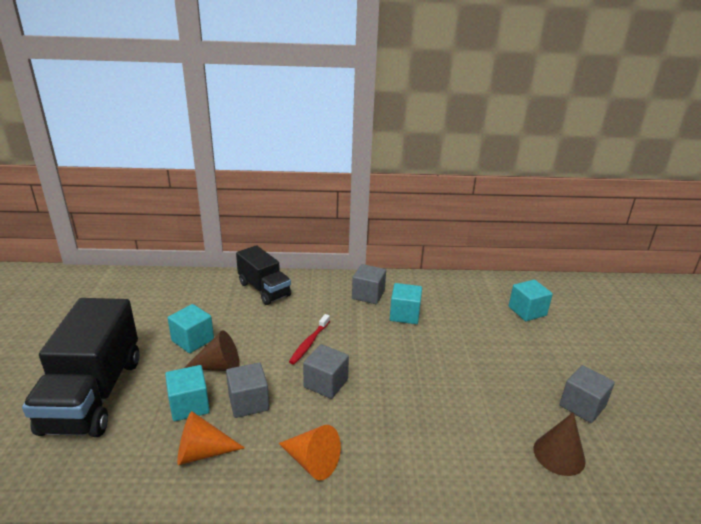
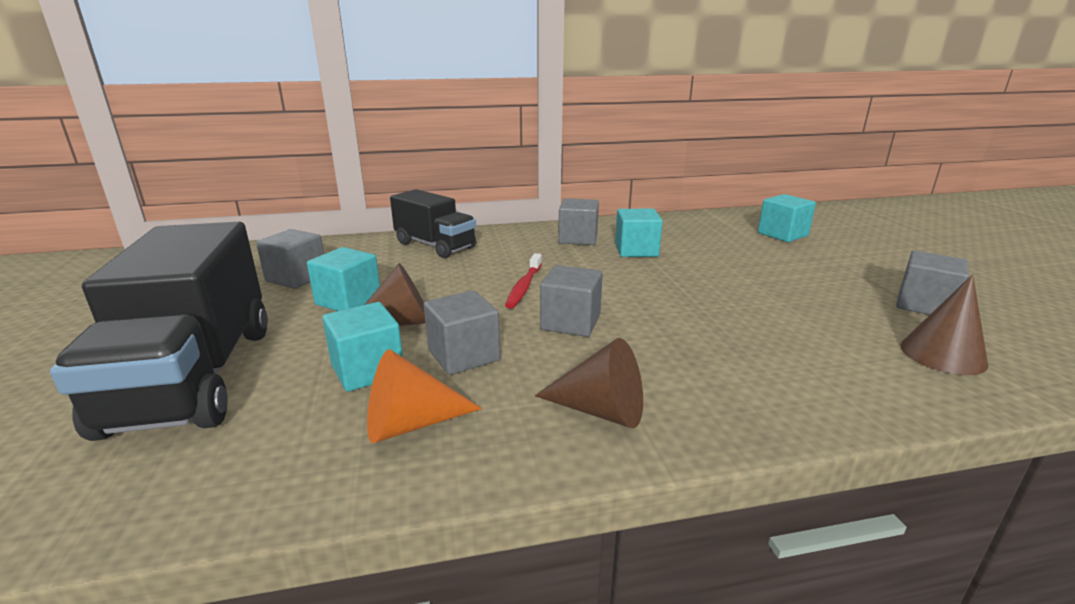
camera: 10 degrees left, 5 degrees down
(165, 312) = (296, 278): none -> grey cube
(312, 461) = (600, 410): orange cone -> brown cone

